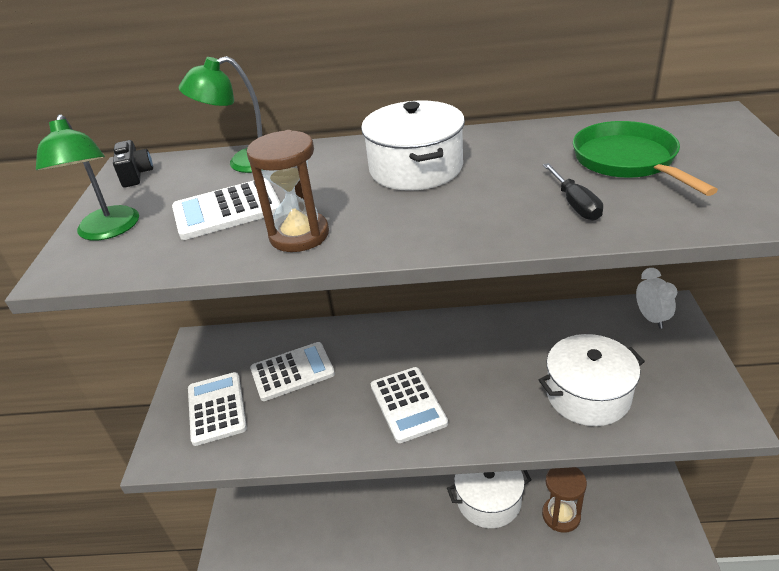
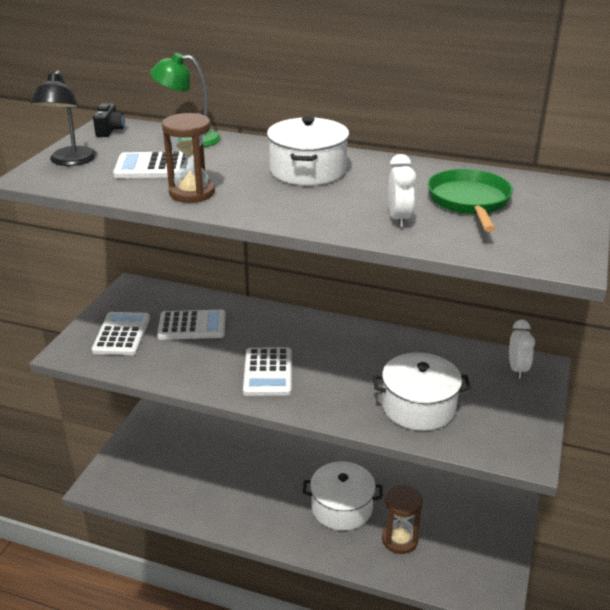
camera: 15 degrees right, 5 degrees down
(108, 231) = (70, 161): green lamp -> black lamp
(575, 204) = (399, 219): black screwdriver -> white clock

